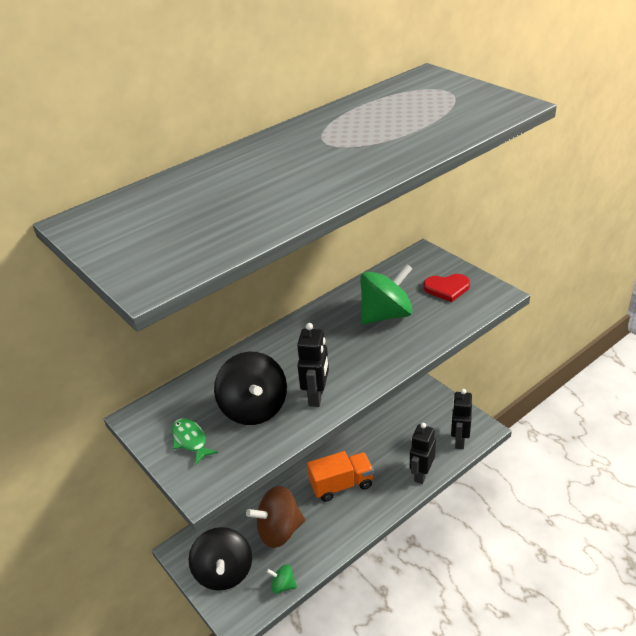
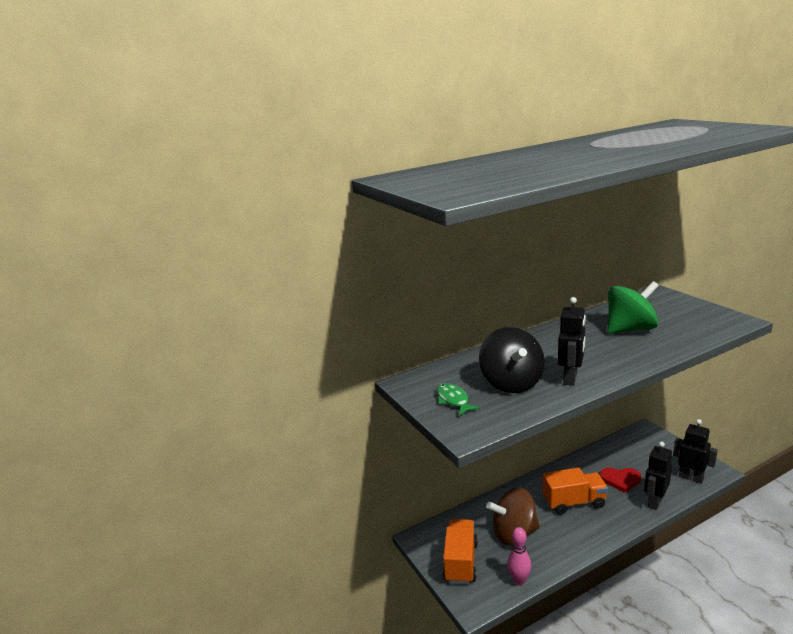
camera: 10 degrees right, 15 degrees down
(224, 572) = (460, 562): black spinning top -> orange truck
(283, 585) = (519, 580): green spinning top -> pink bowling pin
(447, 288) = (687, 315): red heart -> red heart (620, 480)
(459, 440) = (691, 478): black robot -> black robot turned 105 degrees clockwise

